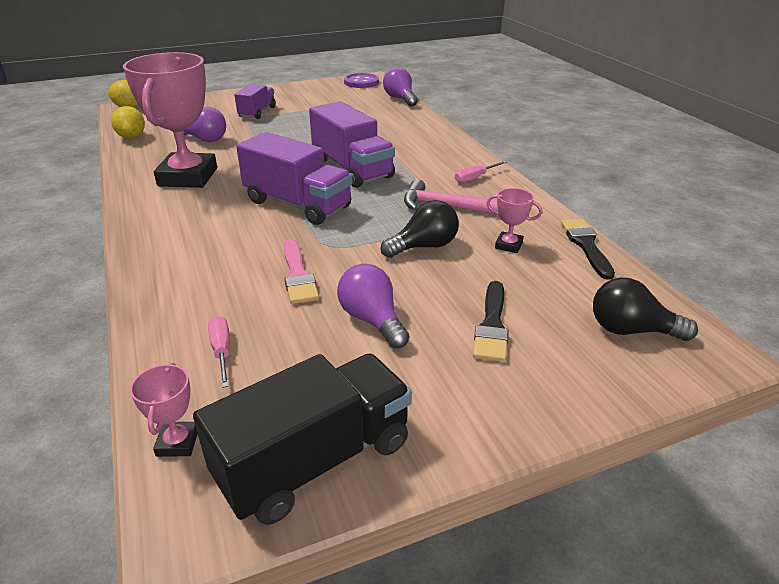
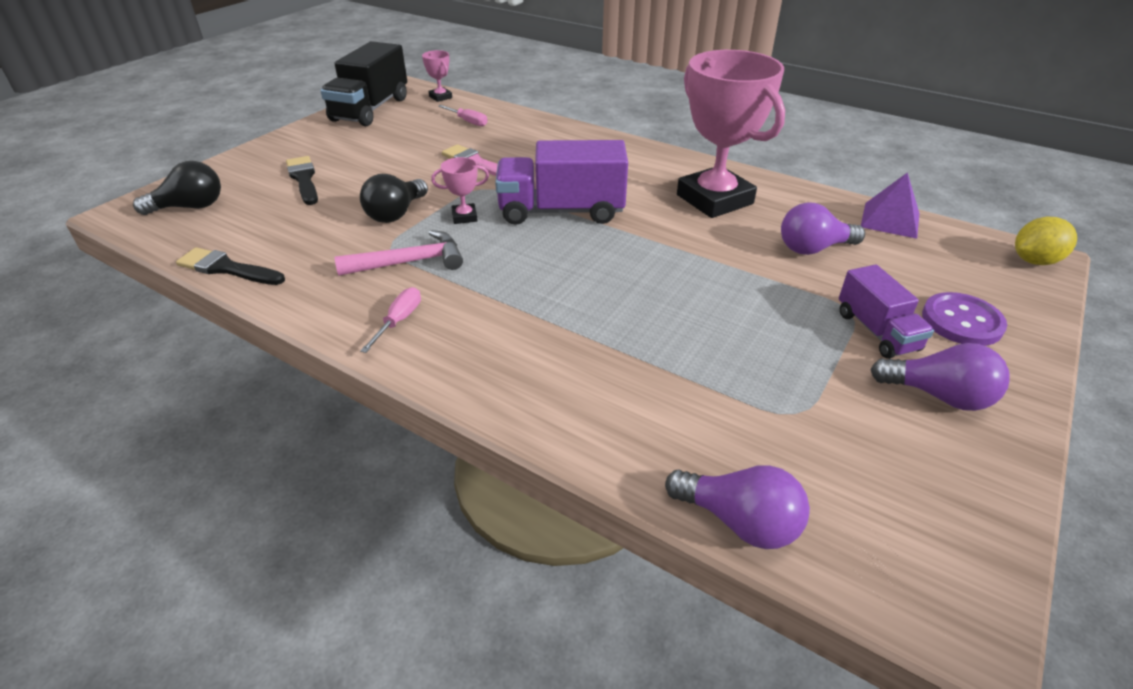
camera: 145 degrees right, 5 degrees up
(132, 137) = (890, 220): yellow lemon -> purple pyramid
(352, 169) = (570, 274): purple truck -> none
(361, 82) = (937, 573): purple button -> purple button (962, 321)
(372, 320) = (393, 157): purple light bulb -> purple light bulb (939, 395)
(508, 245) = (313, 241): pink trophy -> pink trophy (464, 217)
(586, 245) = (227, 268): black brush -> black brush turned 150 degrees clockwise

